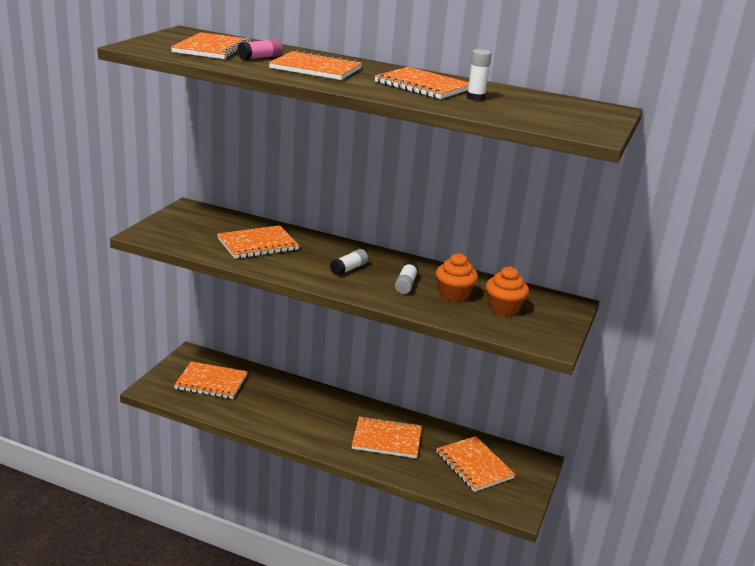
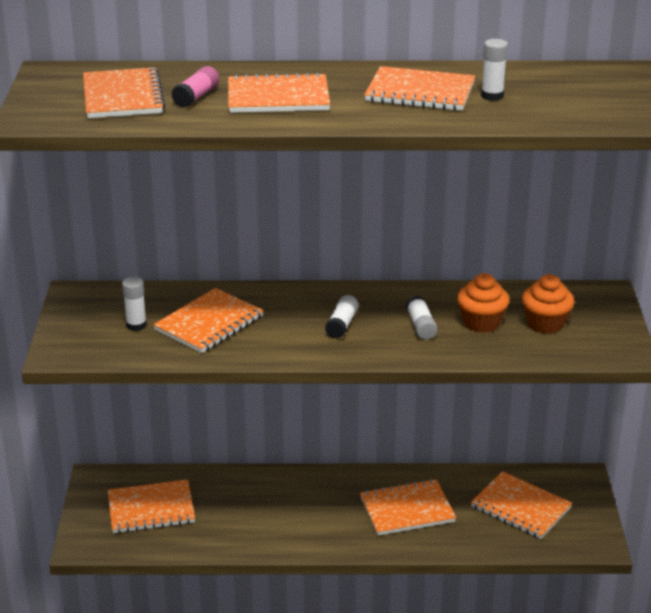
camera: 20 degrees left, 5 degrees up
(209, 233) = (136, 325): none -> white glue stick

